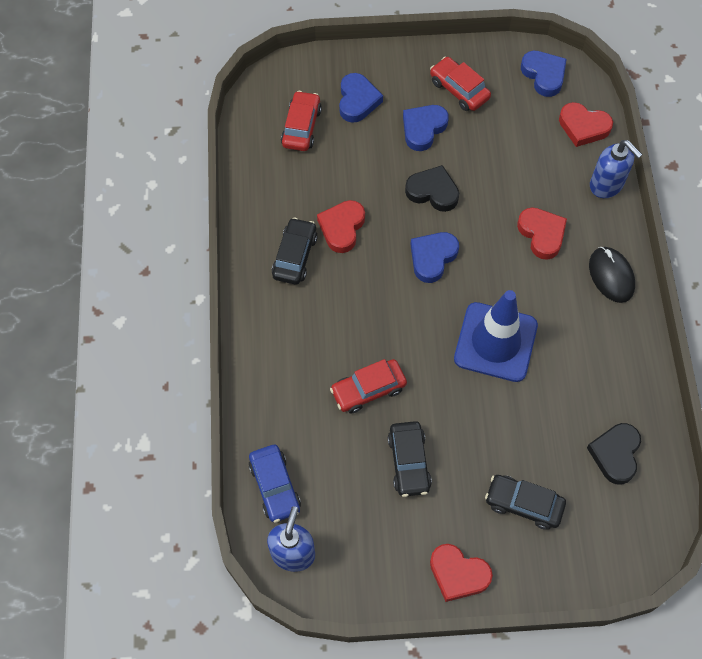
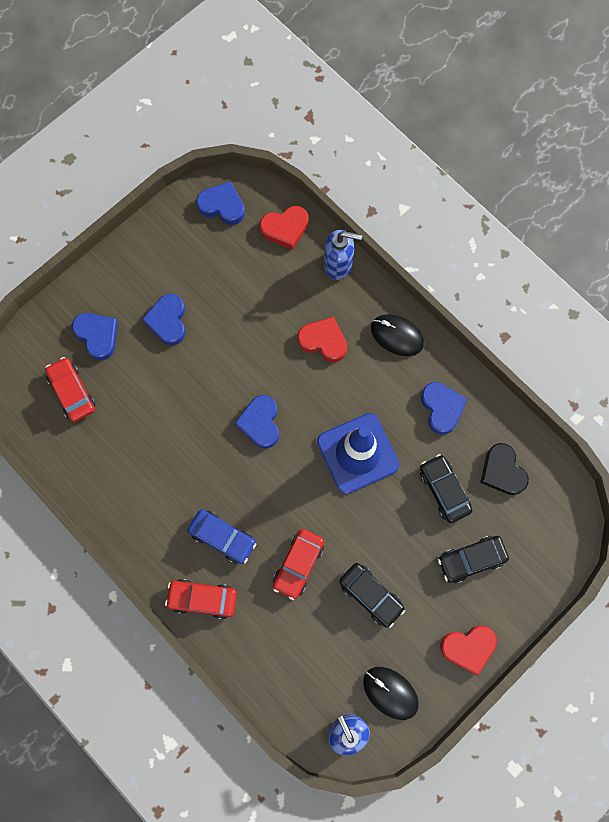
camera: 40 degrees left, 10 degrees up
(275, 486) = (293, 694): blue car -> blue car (222, 537)
(295, 256) = (157, 504): black car -> black car (444, 490)
(342, 228) = (173, 452): red heart -> none
(357, 553) = (390, 692): none -> black mouse
(433, 191) = (217, 368): black heart -> none
(459, 90) = (168, 267): red car -> red car (202, 599)
(602, 362) = (441, 408): none -> blue heart

